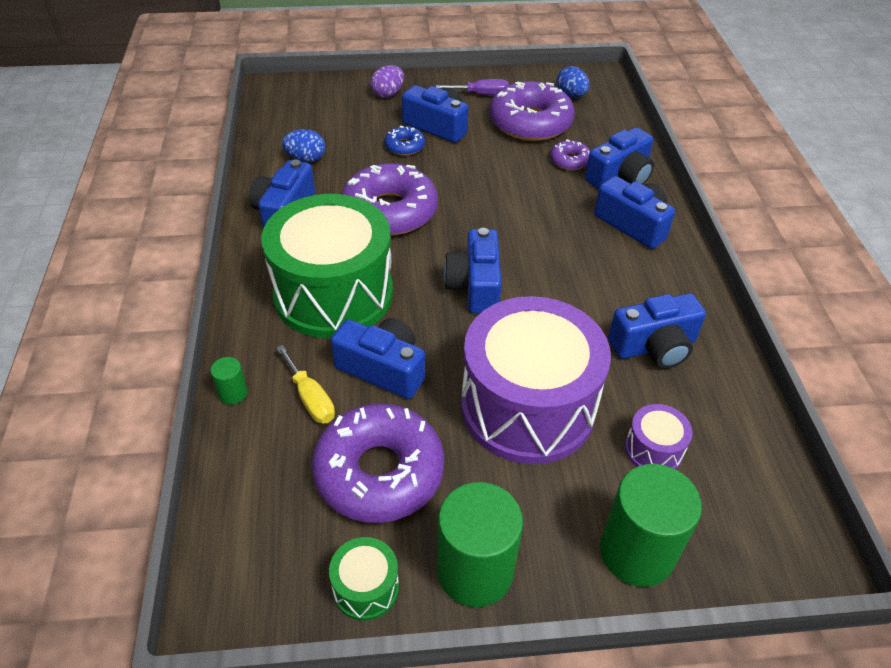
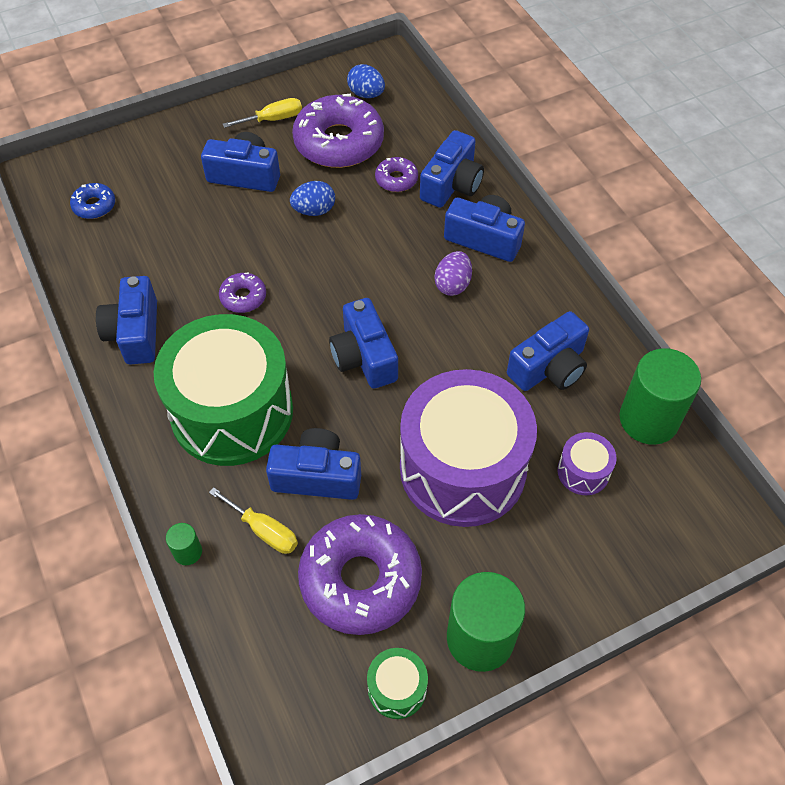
camera: 20 degrees left, 10 degrees up
(306, 159) = (125, 259): blue egg -> blue egg (314, 210)
(388, 94) = (173, 147): purple egg -> purple egg (452, 284)
(390, 211) = (243, 297): purple donut -> purple donut, size x0.46
(404, 146) = (222, 211): blue donut -> blue donut (94, 206)
(481, 94) = (273, 119): purple screwdriver -> yellow screwdriver
(636, 552) = (602, 571): green cylinder -> green cylinder (648, 419)

